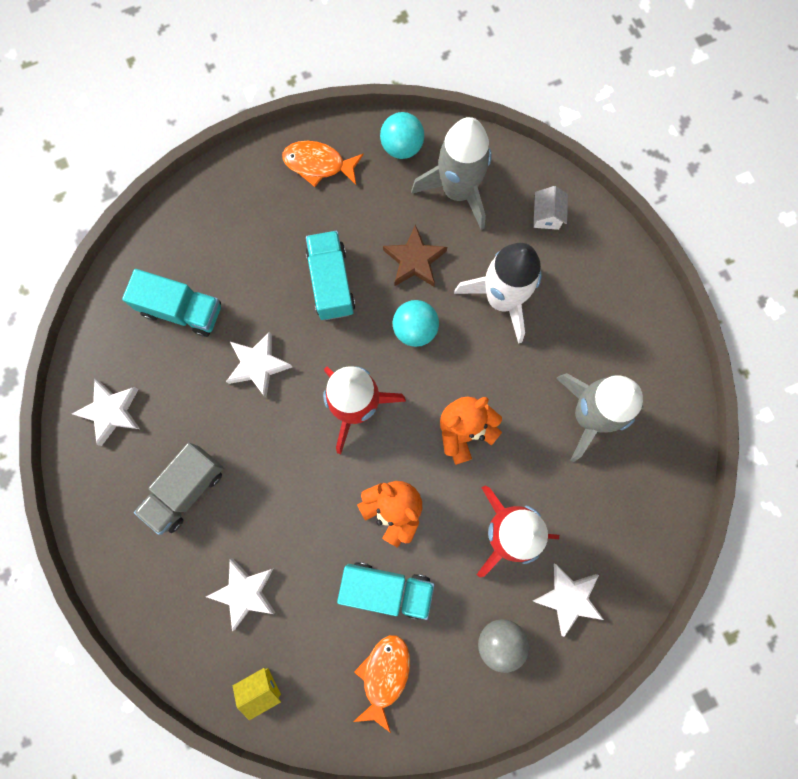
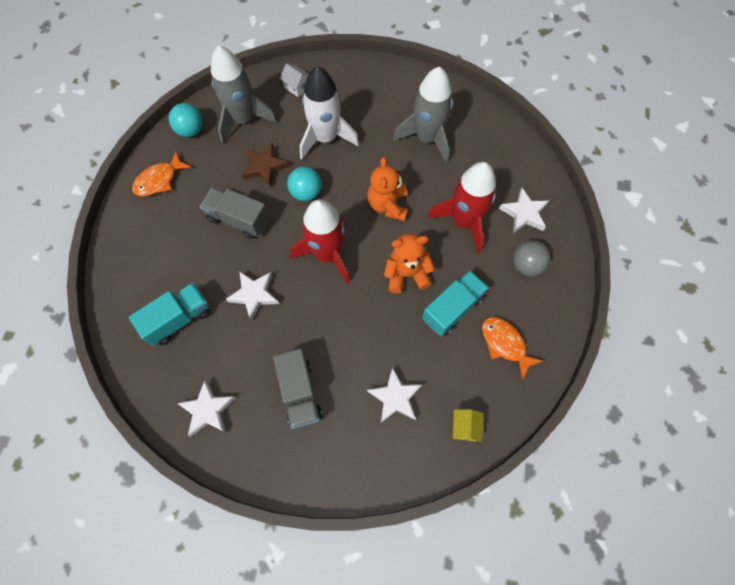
camera: 55 degrees left, 10 degrees down
(331, 282) = (238, 219): turquoise truck -> grey truck

